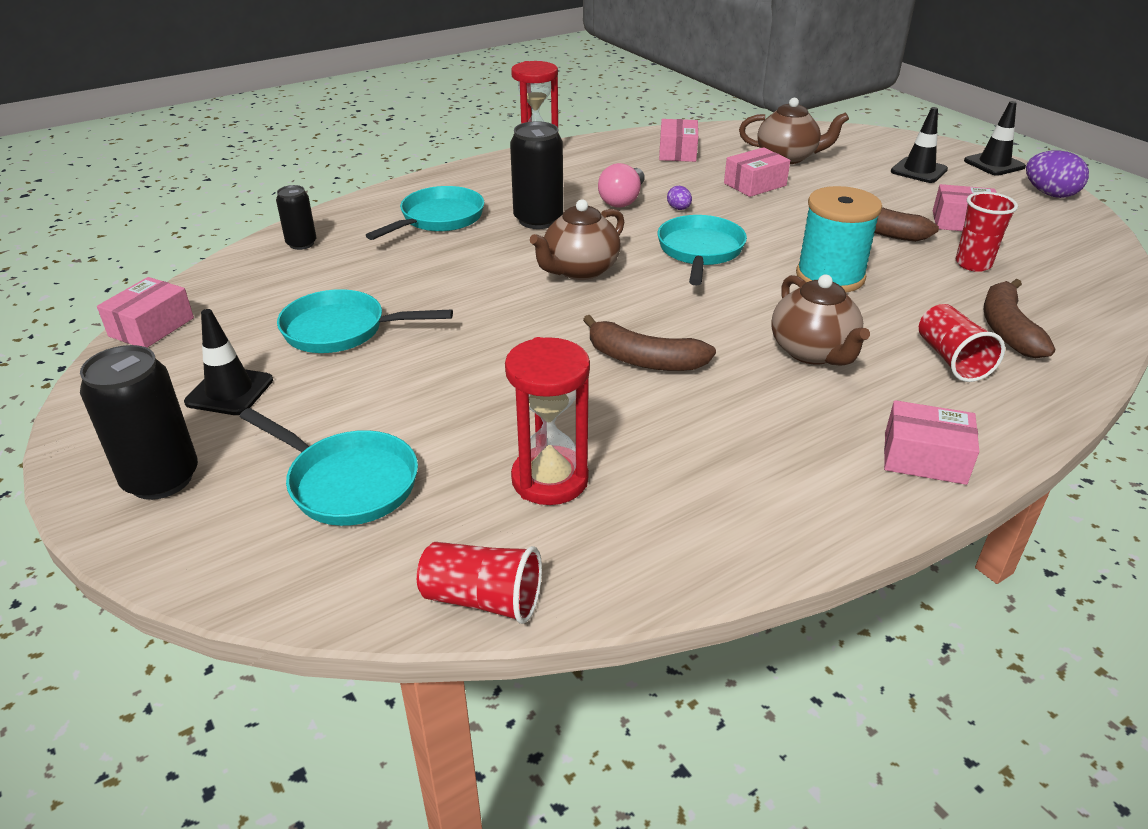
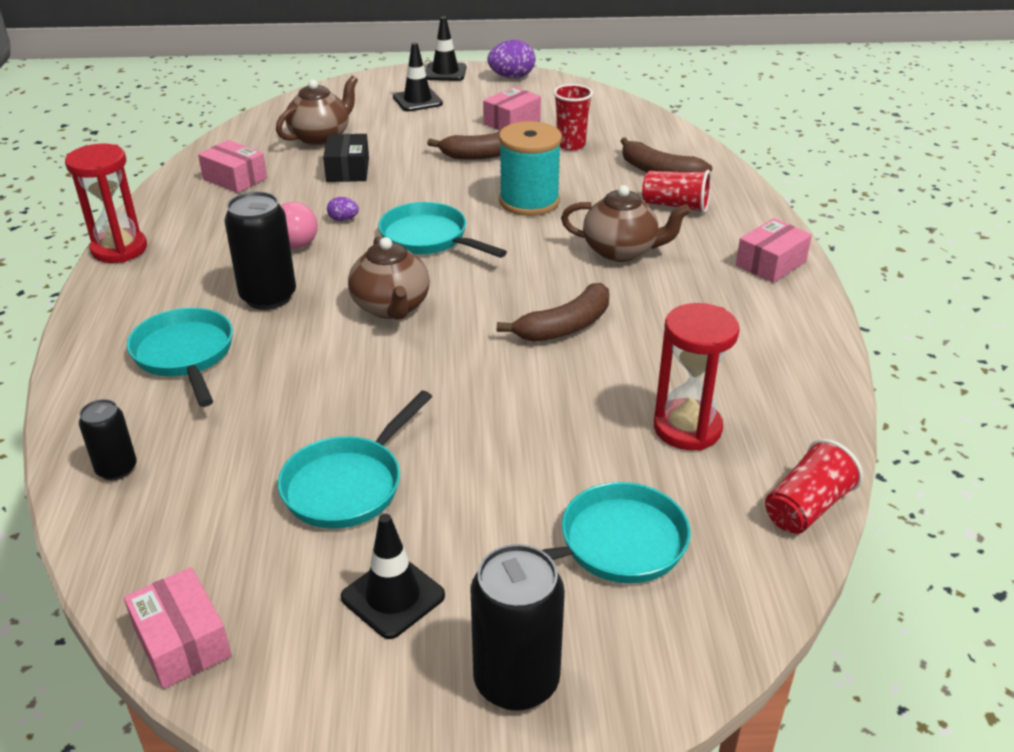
camera: 60 degrees left, 0 degrees up
(755, 184) = (347, 170): pink box -> black box

